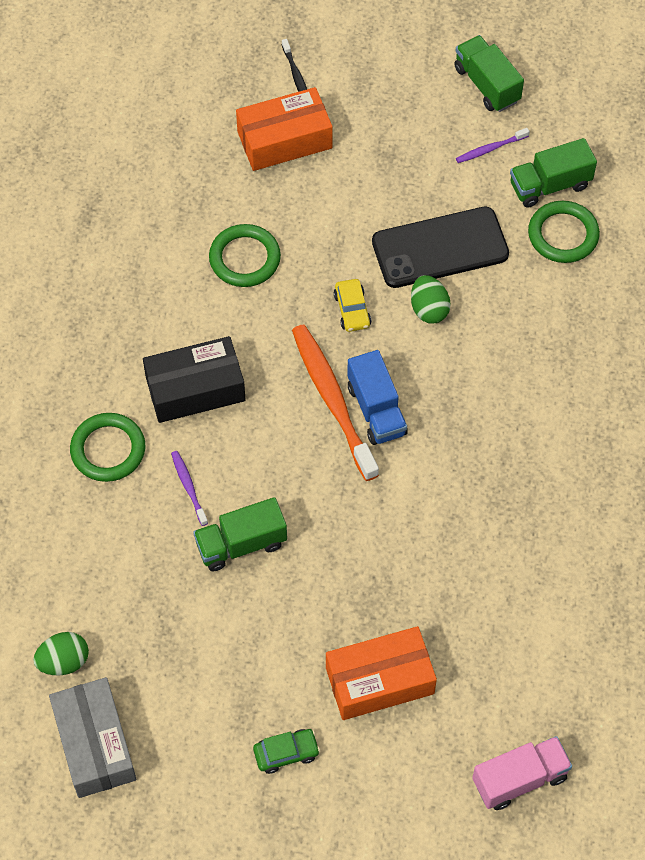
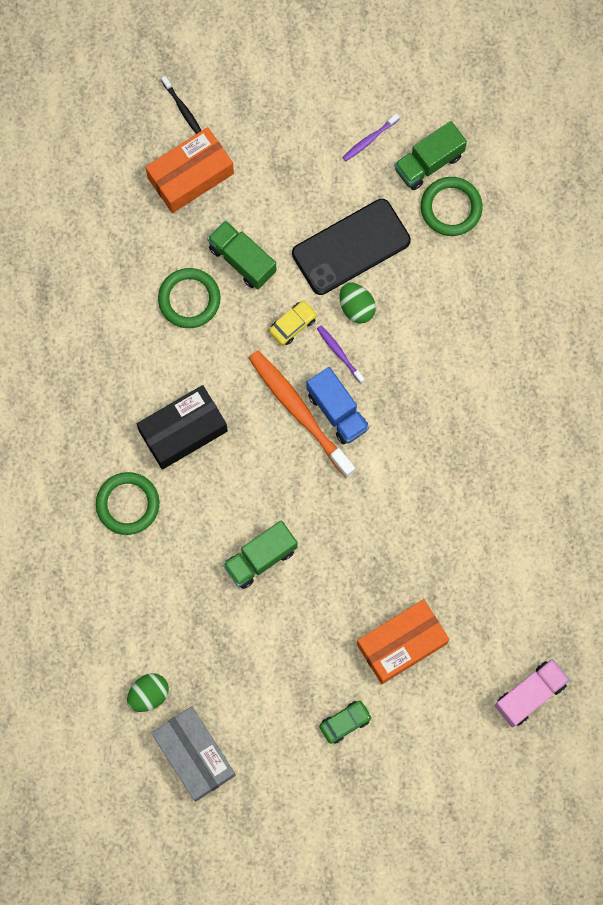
camera: 15 degrees left, 15 degrees up
(189, 487) = (203, 520): purple toothbrush -> purple toothbrush (339, 353)
(352, 310) = (293, 324): yellow car -> yellow car turned 105 degrees counterclockwise
(487, 84) = (350, 76): green truck -> green truck (242, 260)

